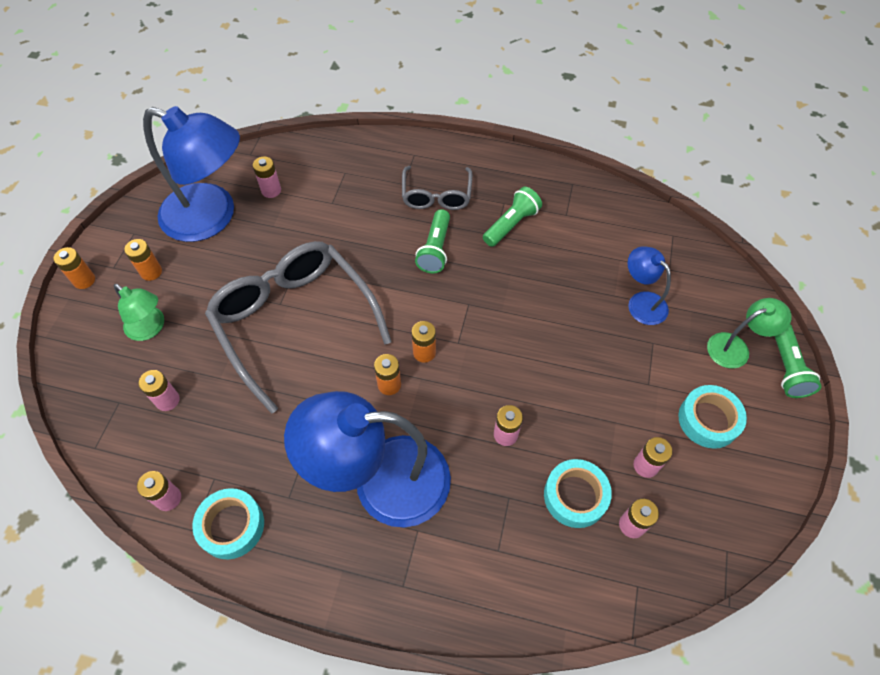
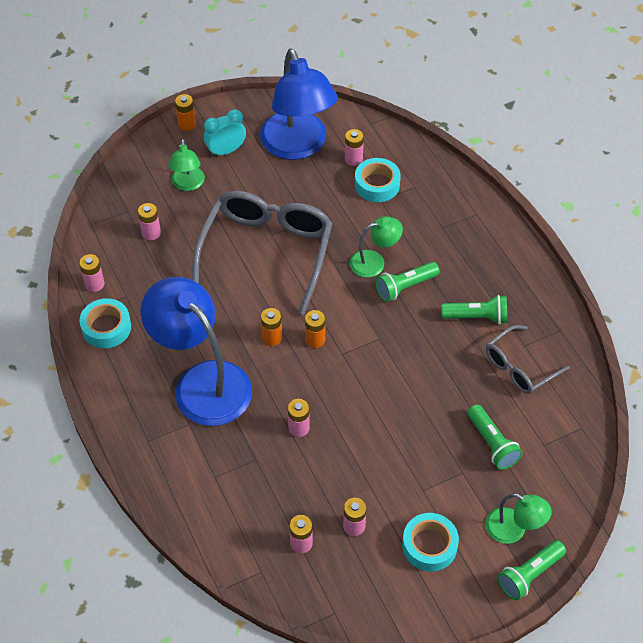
camera: 50 degrees right, 5 degrees down
(151, 272) = (226, 151): orange battery -> turquoise clock
(389, 251) = (374, 262): none -> green lamp
(436, 196) = (453, 254): grey glasses -> grey glasses (519, 367)
(575, 496) = (291, 497): turquoise tape -> turquoise tape (377, 184)
(641, 302) = (492, 443): blue lamp -> green flashlight

